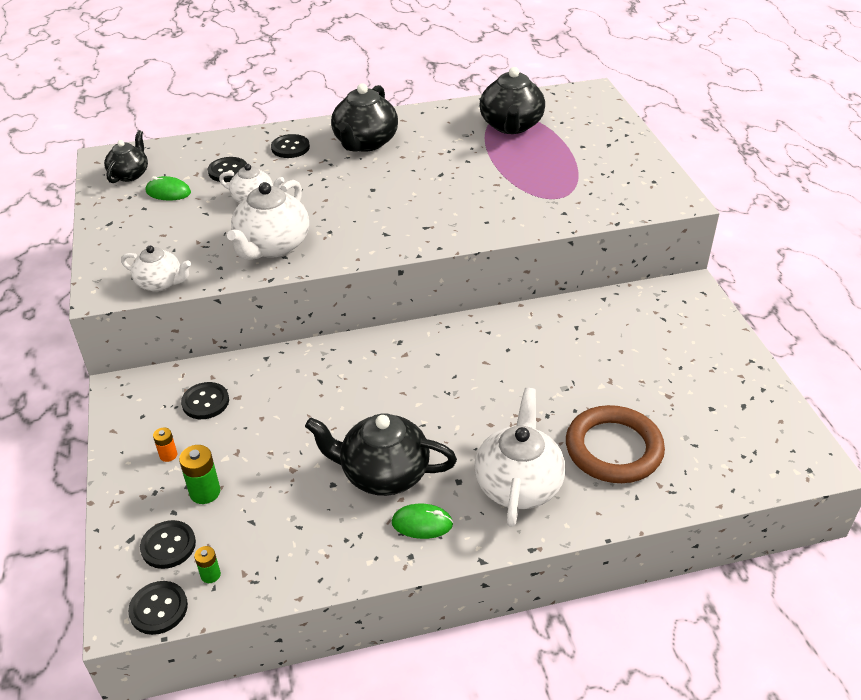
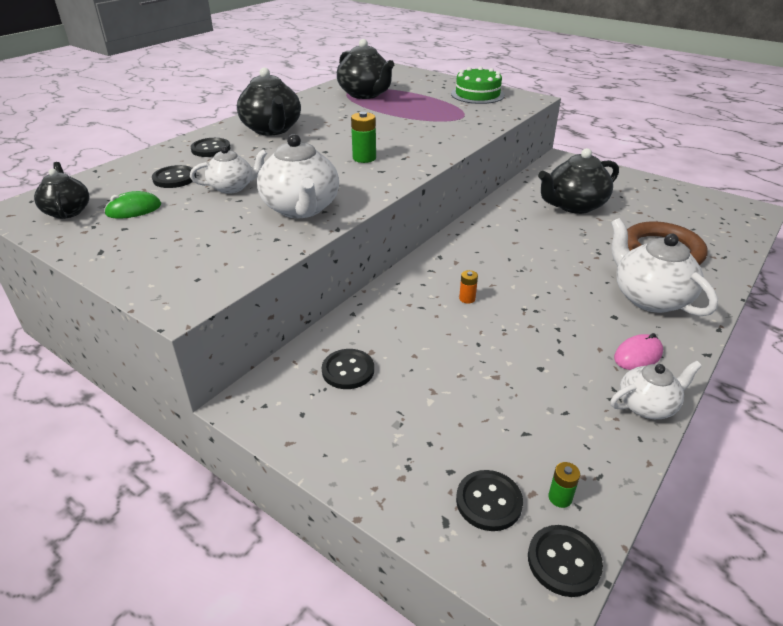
camera: 40 degrees left, 5 degrees down
(160, 283) = (234, 271): white teapot -> white teapot (647, 406)
(168, 455) = (375, 429): orange battery -> orange battery (467, 298)
(205, 492) = (453, 437): green battery -> green battery (364, 158)
(383, 473) = (562, 340): black teapot -> black teapot (574, 205)
(422, 523) = (638, 355): green mouse -> pink mouse
(627, 171) = (477, 94): none -> green cake

